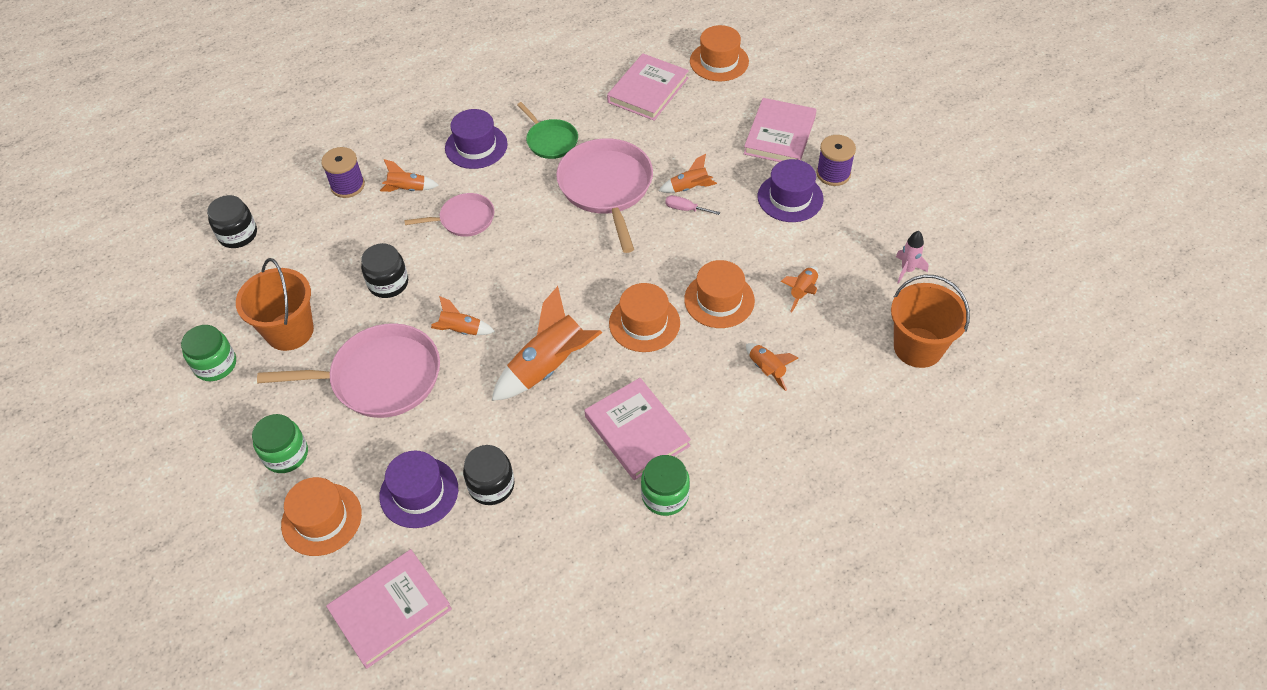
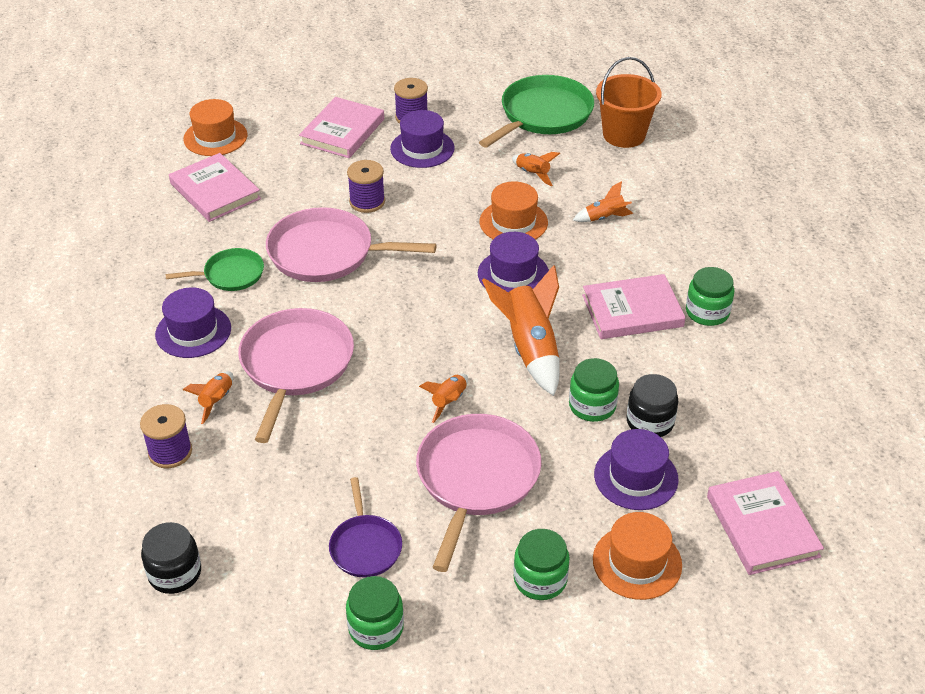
camera: 70 degrees left, 10 degrees down
(289, 331) = (365, 546): orange bucket -> purple pan
(388, 283) = (347, 446): black jar -> none
(464, 219) = (295, 365): pink pan -> pink pan, size x1.80
(495, 434) = (592, 406): none -> green jar
(644, 323) = (513, 274): orange hat -> purple hat
(685, 209) = (392, 211): pink screwdriver -> none
(689, 188) = (367, 202): orange rocket -> purple spool
(779, 135) = (342, 131): pink book -> pink book turned 75 degrees clockwise
(907, 270) = (543, 115): pink rocket -> green pan

